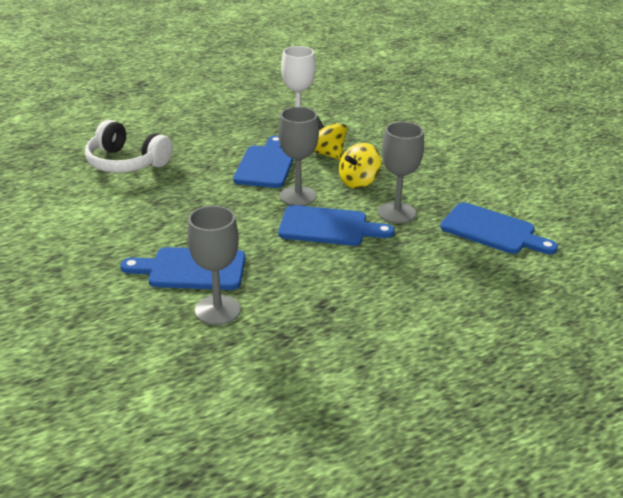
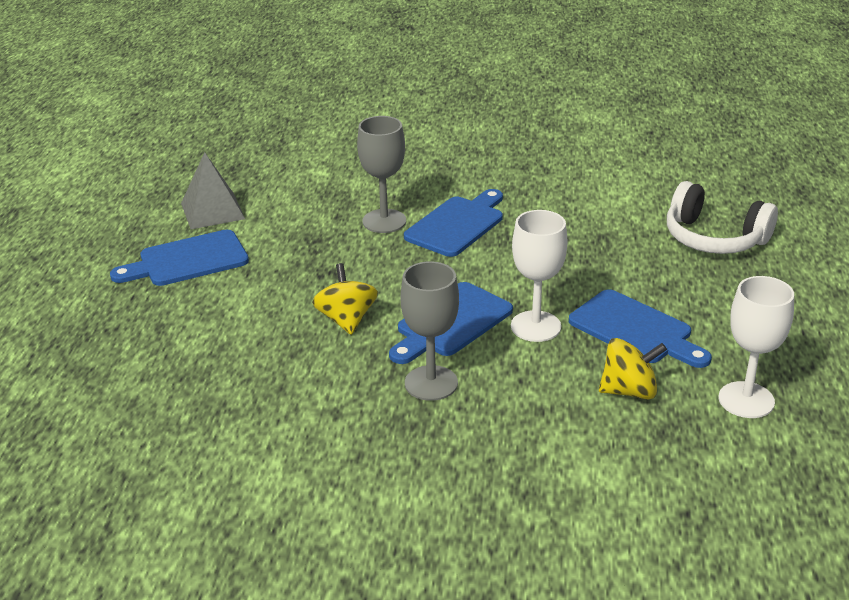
camera: 125 degrees right, 0 degrees up
(126, 163) = (714, 238): white headphones -> white headphones turned 120 degrees counterclockwise
(293, 439) = (212, 211): none -> grey pyramid
(298, 196) = (535, 326): grey goblet -> white goblet
(358, 182) = (529, 386): yellow spinning top -> yellow spinning top (346, 320)
(492, 230) = (320, 440): blue cutting board -> blue cutting board (187, 260)

